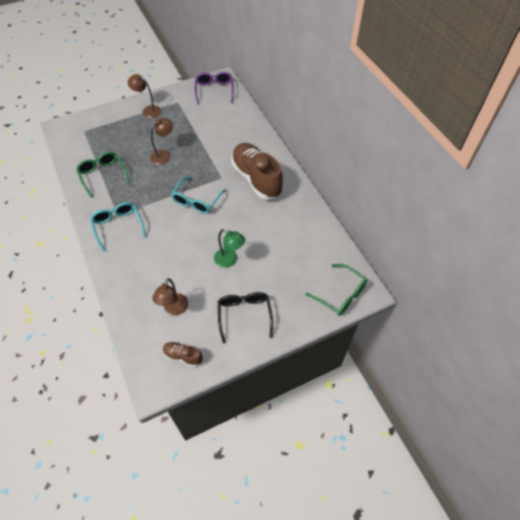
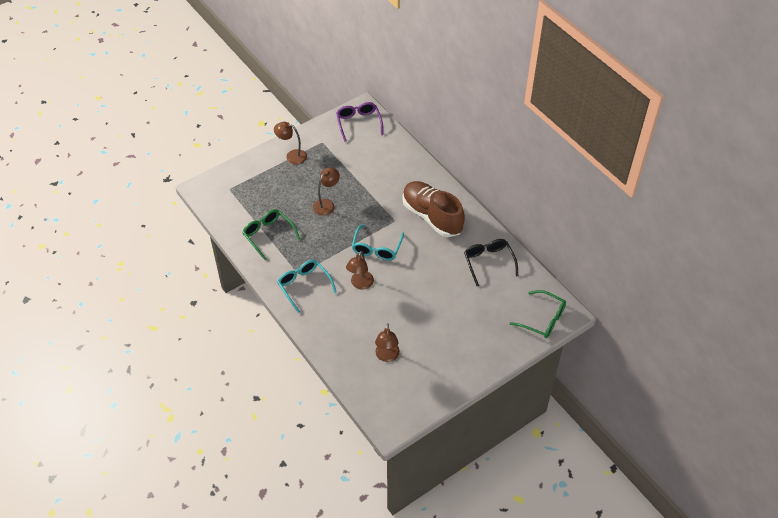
camera: 10 degrees left, 5 degrees down
(171, 232) = (360, 284): none -> brown lamp
(183, 356) = (409, 396): brown shoe -> none
(229, 260) = (427, 303): green lamp -> none
(244, 315) = (456, 351): black glasses -> black glasses (488, 262)

